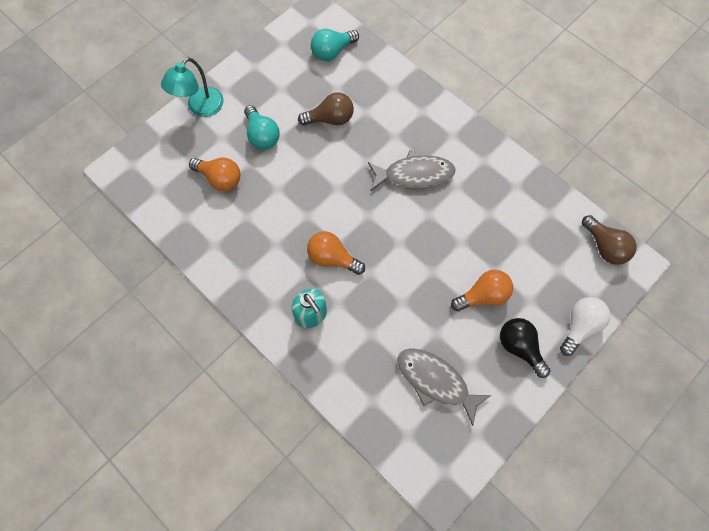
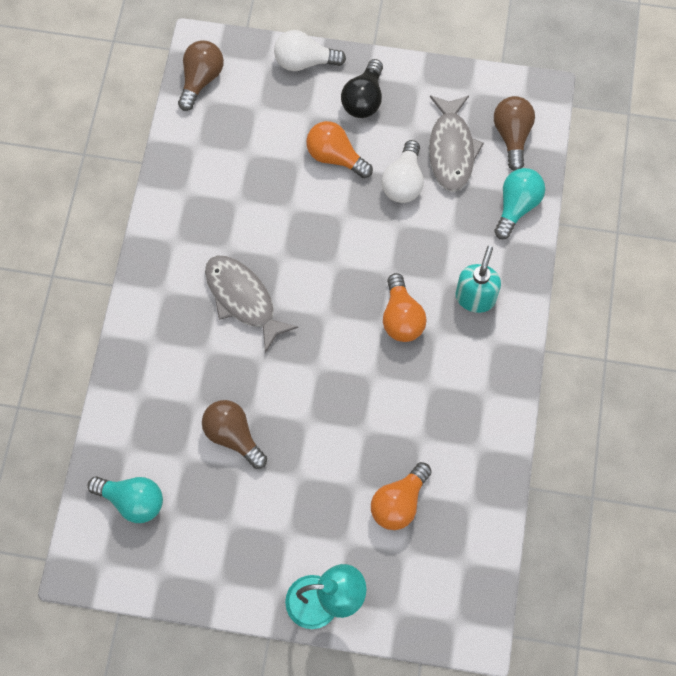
camera: 125 degrees left, 0 degrees up
(220, 179) = (399, 503): orange light bulb -> orange light bulb turned 135 degrees counterclockwise
(262, 135) = (310, 497): turquoise light bulb -> turquoise light bulb (516, 206)
(417, 436) = (512, 136): none -> brown light bulb
(431, 328) = (403, 182): none -> white light bulb

